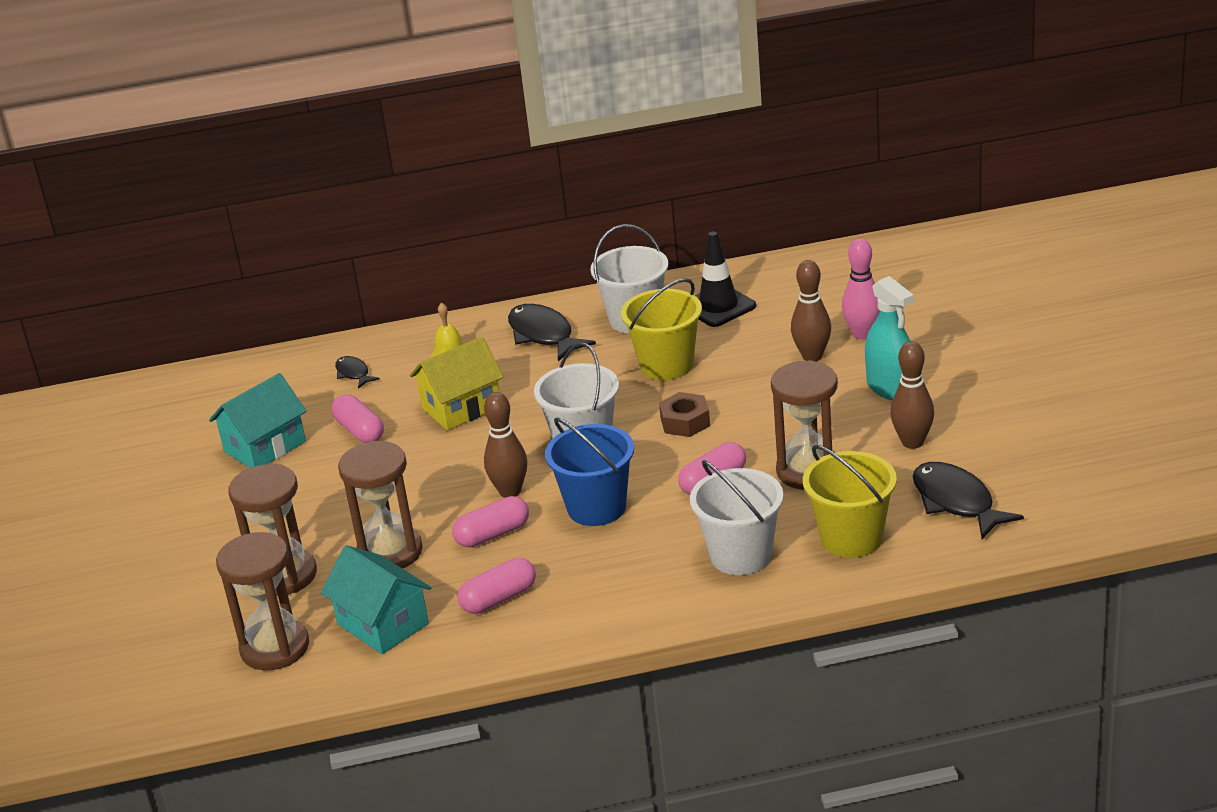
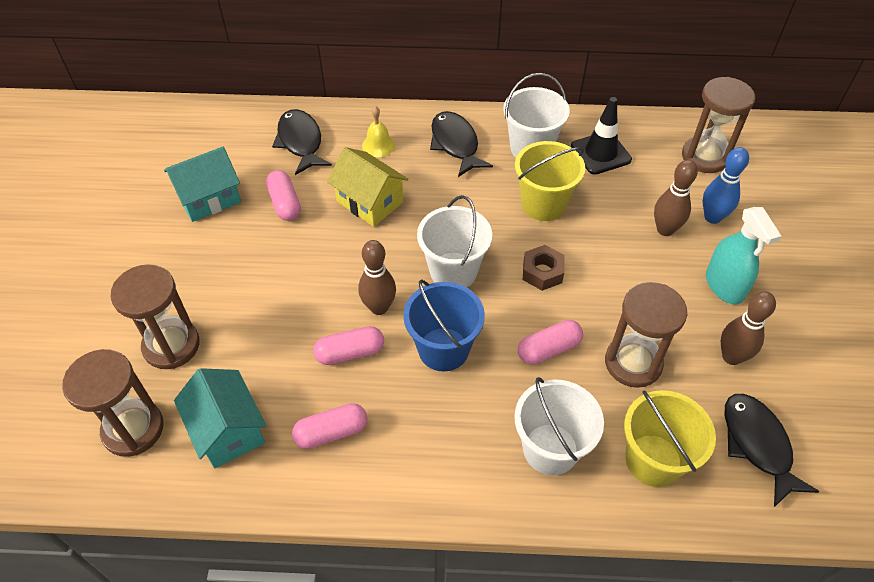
camera: 10 degrees right, 20 degrees up
(353, 373) = (301, 142): black fish -> black fish, size x1.86
(390, 552) = (262, 346): brown hourglass -> brown hourglass (705, 157)
(461, 407) = (370, 202): yellow house -> yellow house turned 60 degrees clockwise
(862, 334) = (712, 217): pink bowling pin -> blue bowling pin

